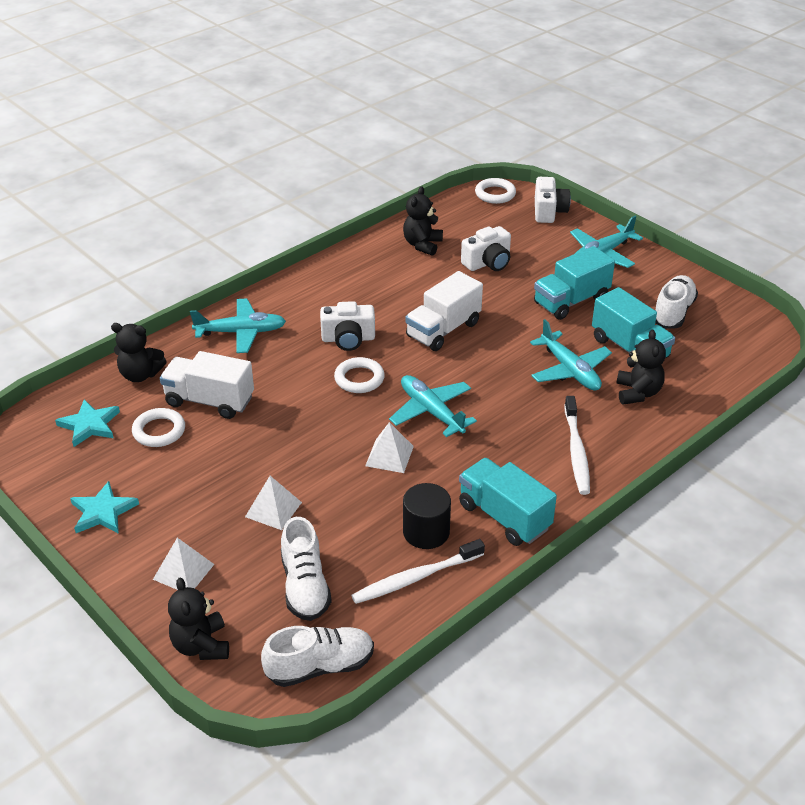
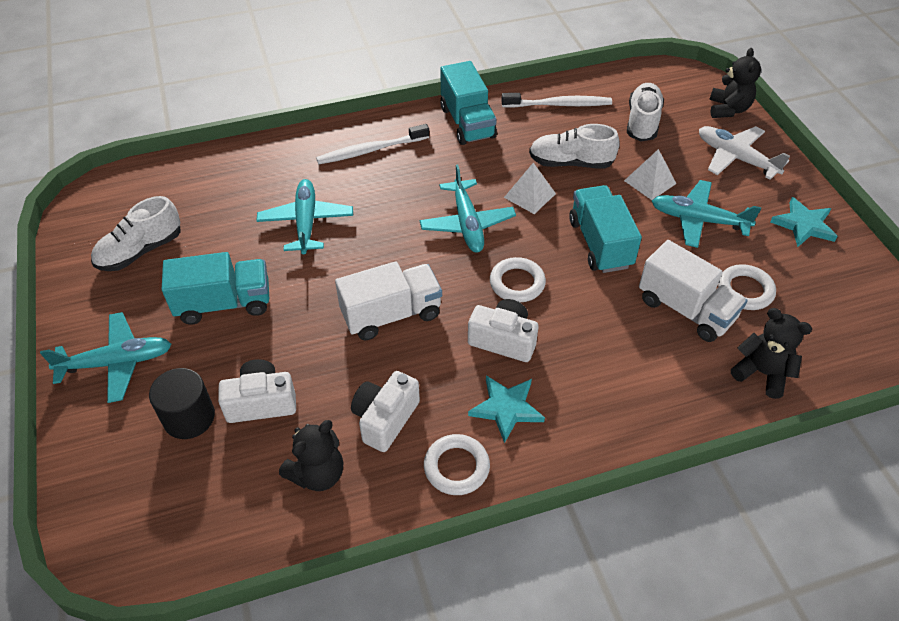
camera: 155 degrees left, 10 degrees up
(89, 425) = (821, 322): turquoise star -> turquoise star (506, 408)
(183, 571) = (735, 158): white pyramid -> white plane
(241, 332) = (627, 397): turquoise plane -> turquoise plane (698, 220)
(320, 667) = (648, 77): white shoe -> white shoe (571, 163)
(426, 532) = (533, 130): black cylinder -> black cylinder (189, 417)
(495, 194) = (127, 554): white ring -> white ring (456, 467)
(548, 211) = (94, 475): white camera -> white camera (385, 419)
(576, 451) = (370, 150): white toothbrush -> white toothbrush turned 135 degrees counterclockwise
(629, 348) = (228, 226): turquoise truck -> turquoise truck (600, 243)
(638, 393) = (270, 181): black teddy bear -> none

